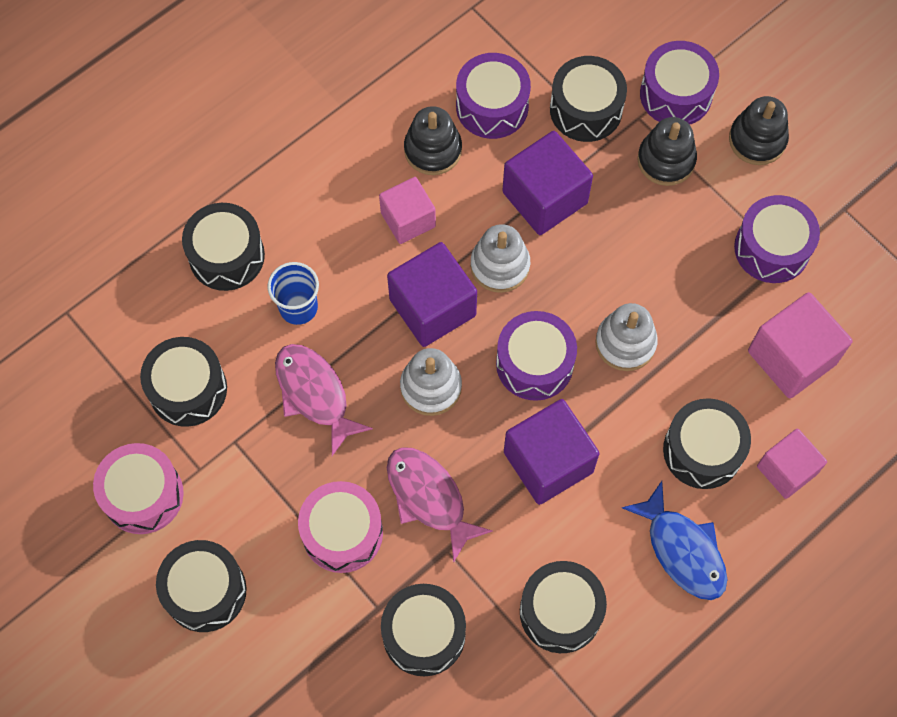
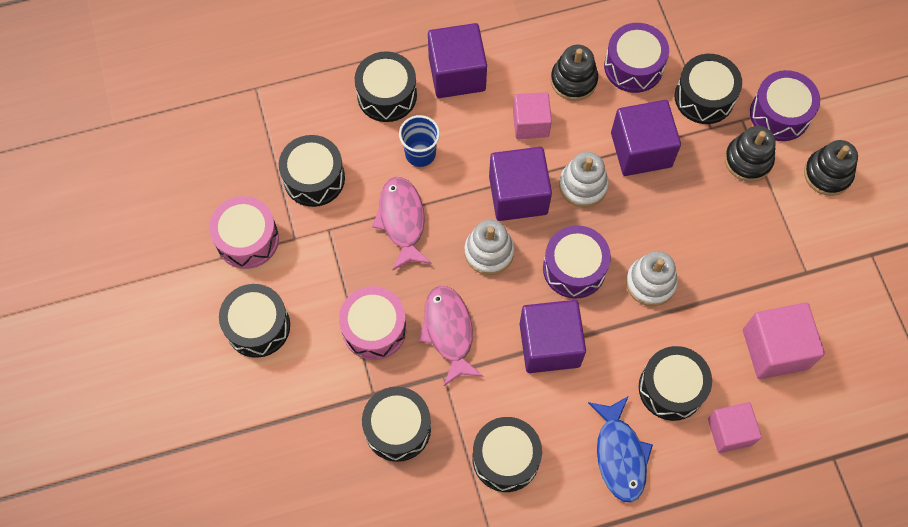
camera: 25 degrees right, 0 degrees up
(296, 197) = (457, 74): none -> purple cube
(772, 248) = (799, 260): purple drum -> none

